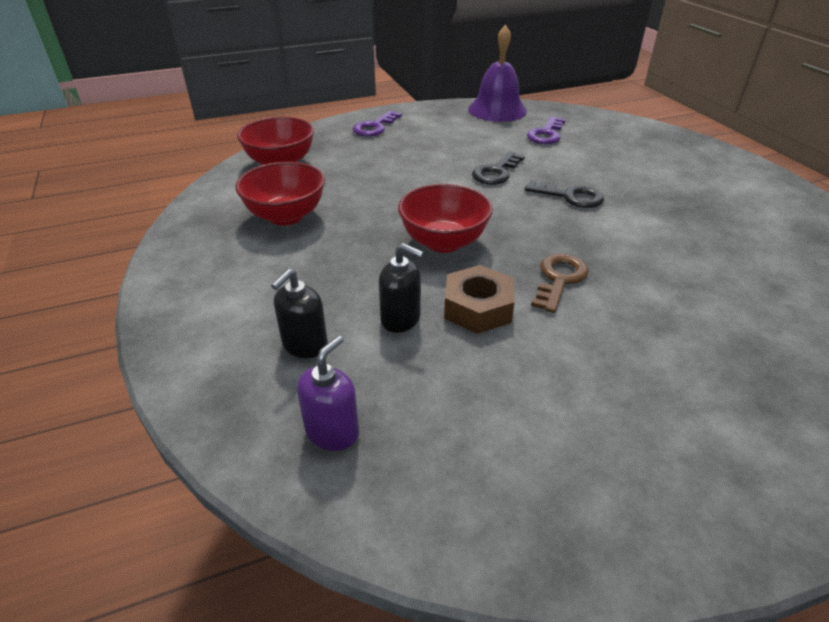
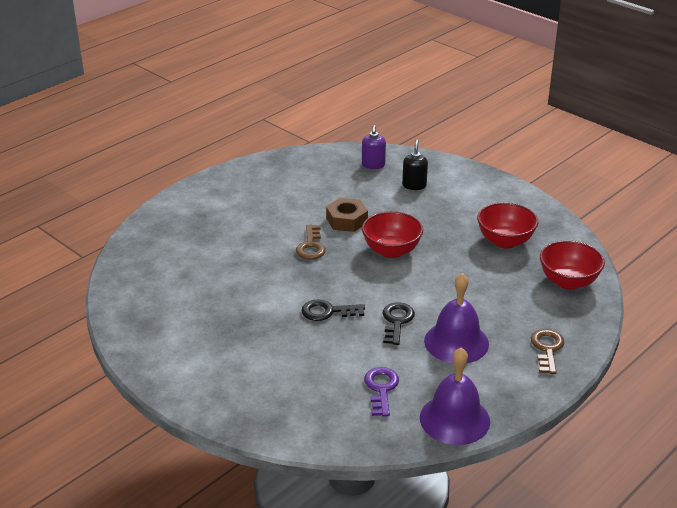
camera: 155 degrees right, 5 degrees down
(375, 127) = (547, 349): purple key -> brown key
(401, 319) = (380, 206): black soap dispenser -> none
(450, 146) = (456, 342): none -> purple bell

